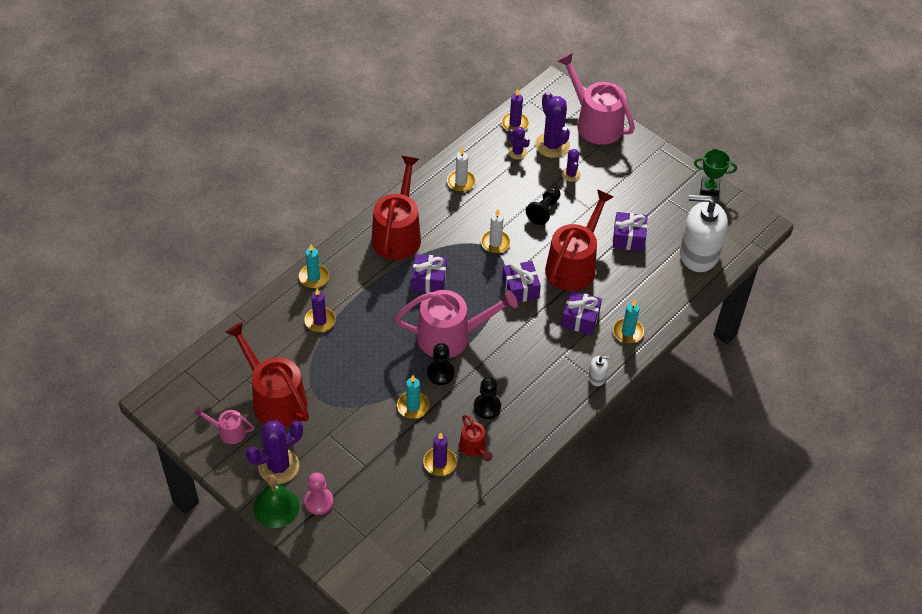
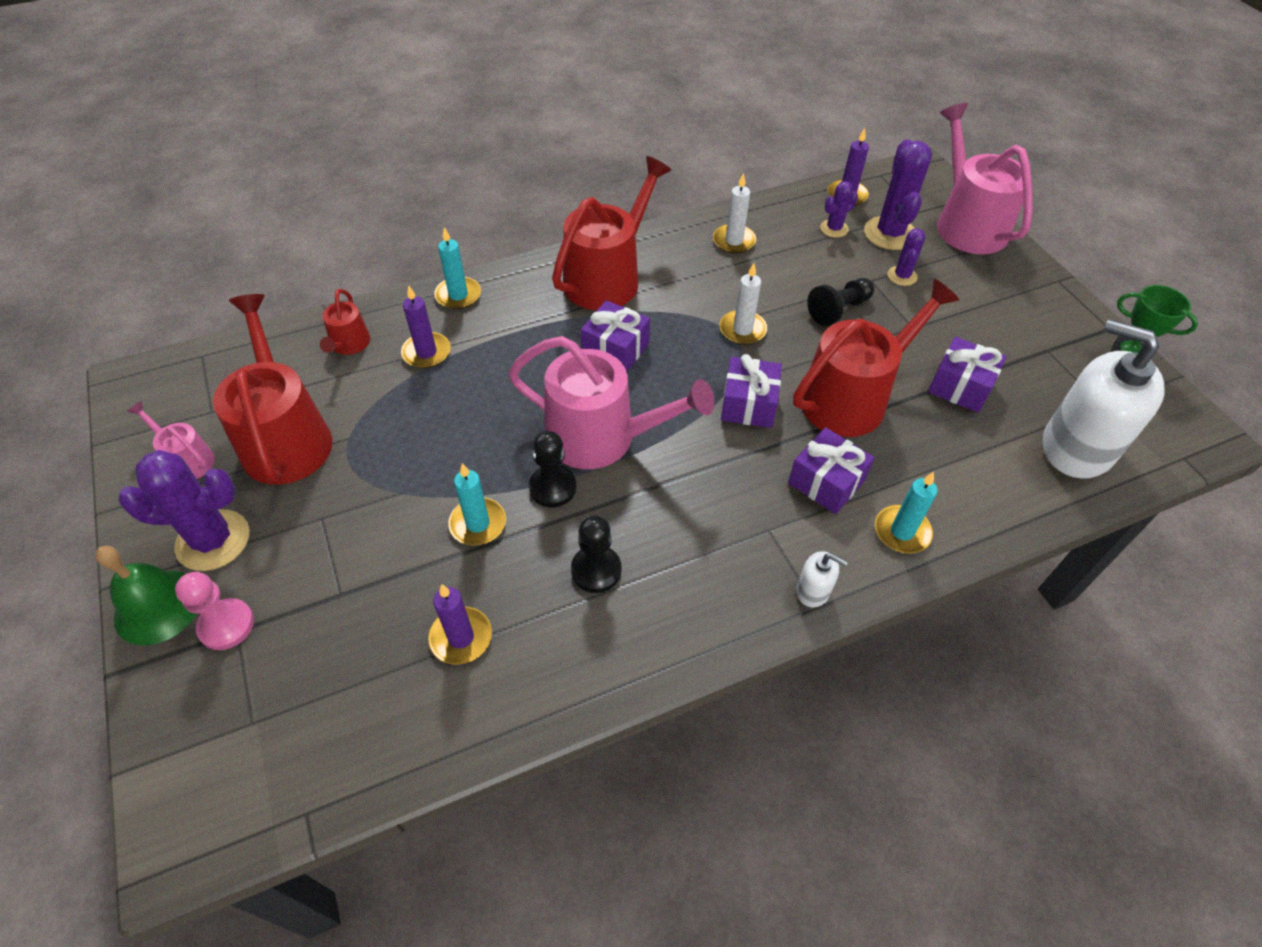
camera: 25 degrees right, 0 degrees up
(474, 447) = (534, 633): red watering can -> red watering can (349, 344)
(517, 152) = (834, 229): purple cactus -> purple cactus turned 75 degrees clockwise

